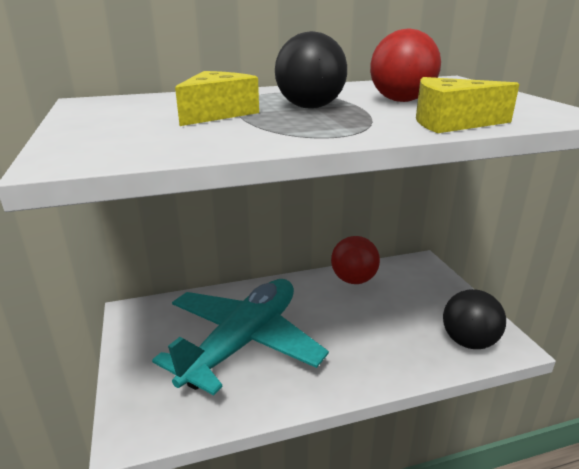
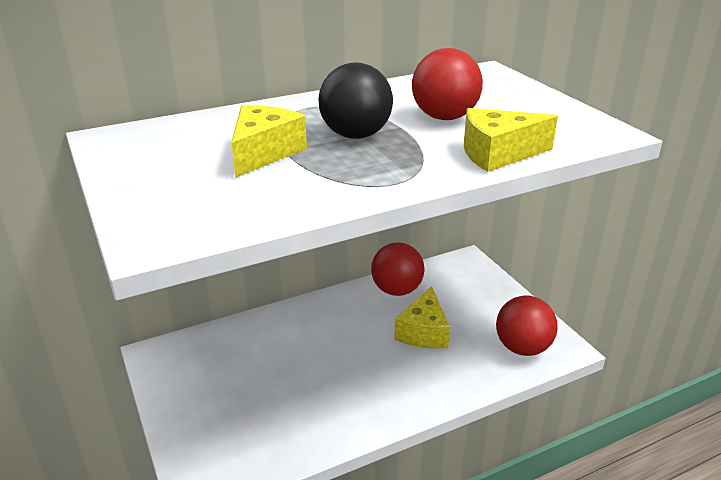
camera: 10 degrees left, 5 degrees up
(243, 342) = (292, 376): turquoise plane -> none
(373, 317) = (423, 331): none -> yellow cheese
(468, 342) = (522, 348): black ball -> red ball

